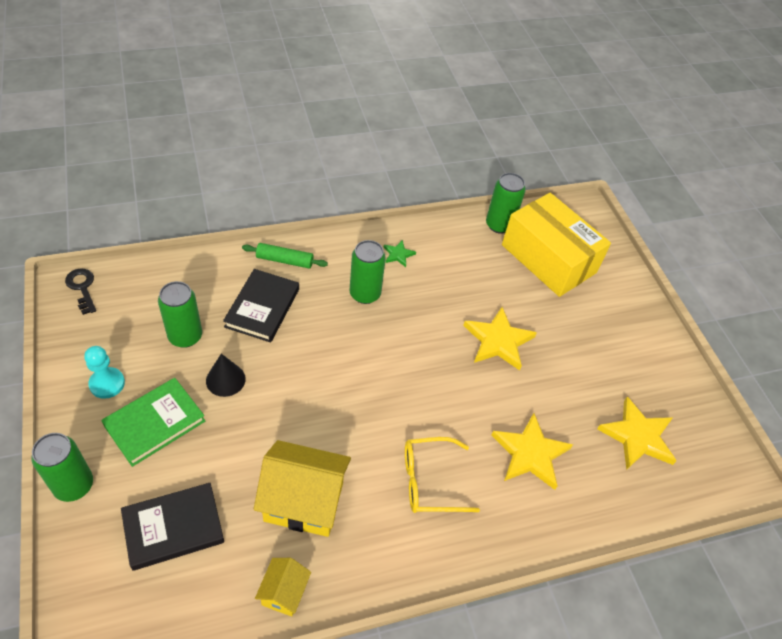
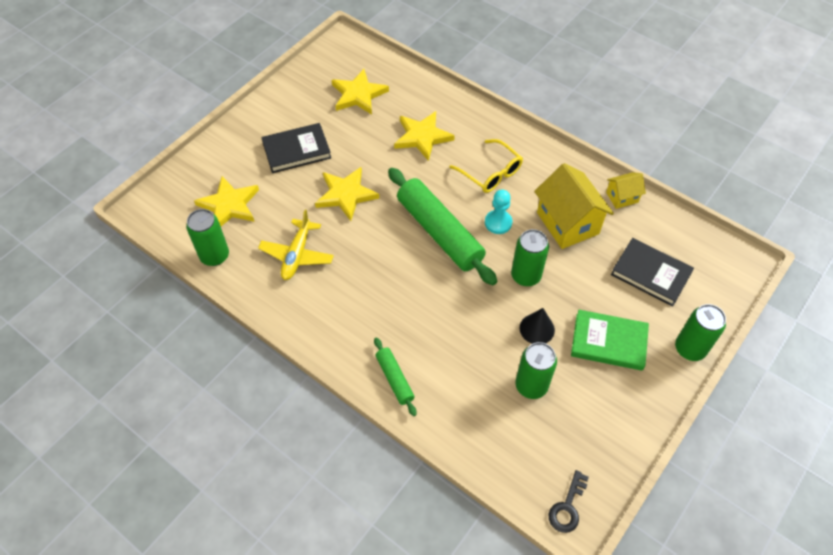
camera: 120 degrees left, 5 degrees up
(107, 384) = (616, 400): turquoise pawn -> turquoise pawn (498, 223)
(262, 308) = (456, 356): black book -> black book (296, 150)
(365, 294) = (377, 299): green can -> green can (525, 276)
(393, 382) = (440, 232): none -> green rolling pin
(398, 254) = (314, 304): green star -> none
(457, 271) = (297, 255): none -> yellow plane
(548, 258) = (229, 205): yellow box -> yellow star

